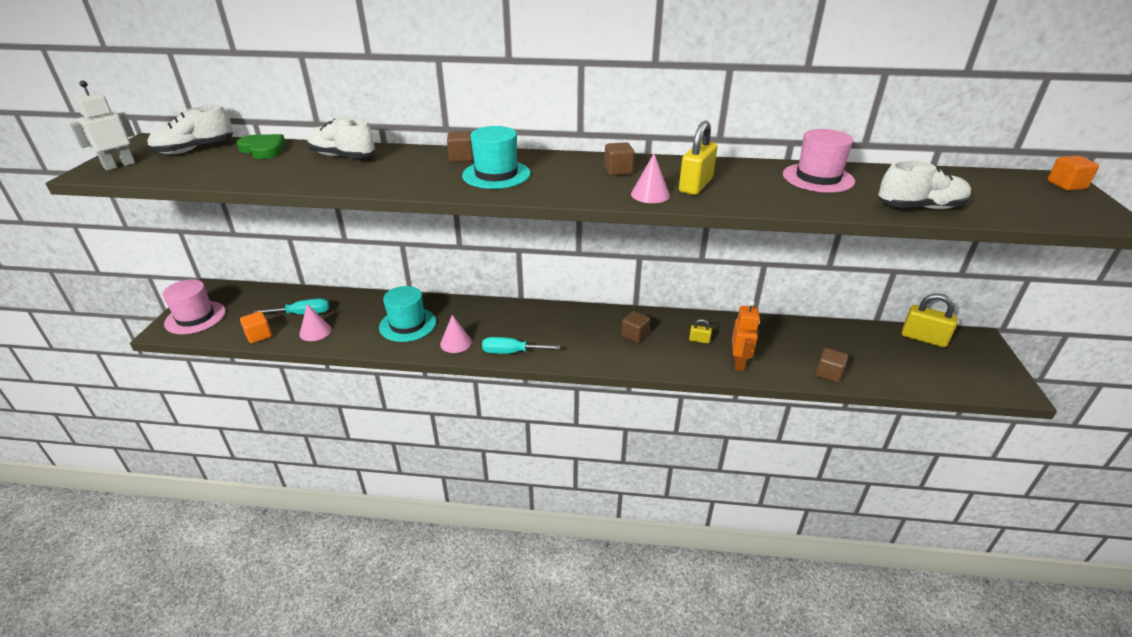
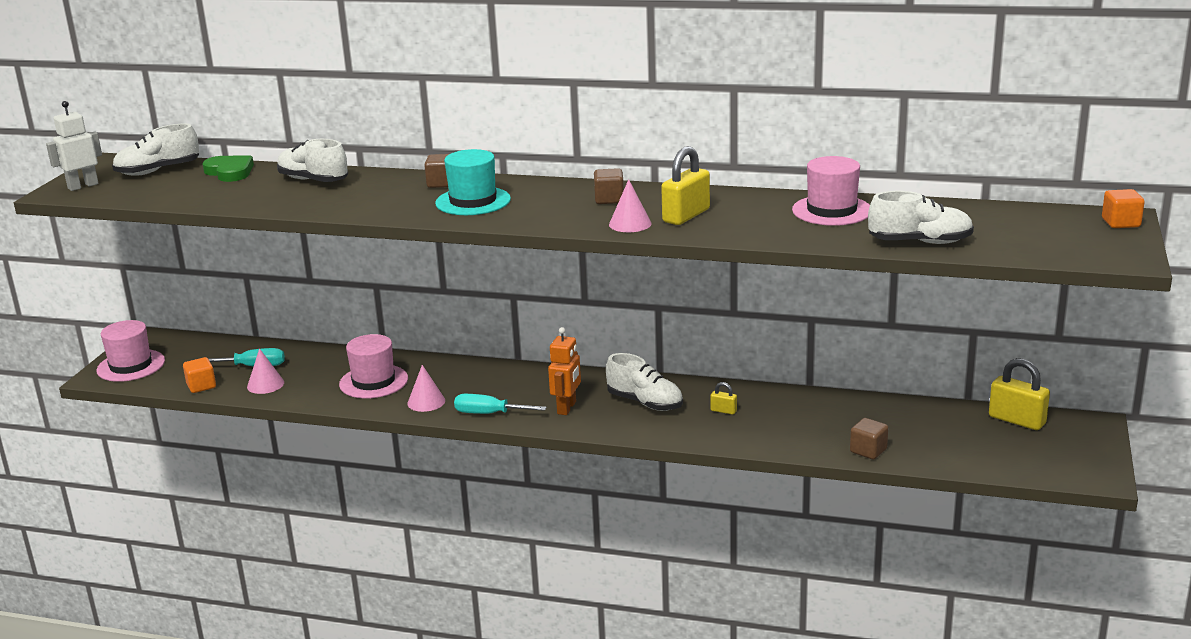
camera: 10 degrees right, 10 degrees down
(407, 324) = (373, 381): turquoise hat -> pink hat
(635, 335) = (645, 403): brown cube -> white shoe
(739, 363) = (762, 435): orange robot -> orange robot (567, 408)

